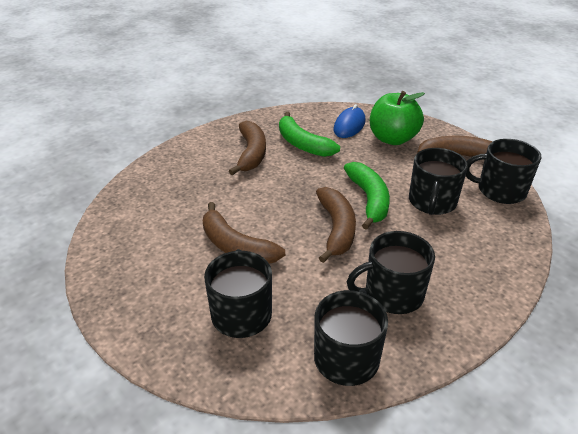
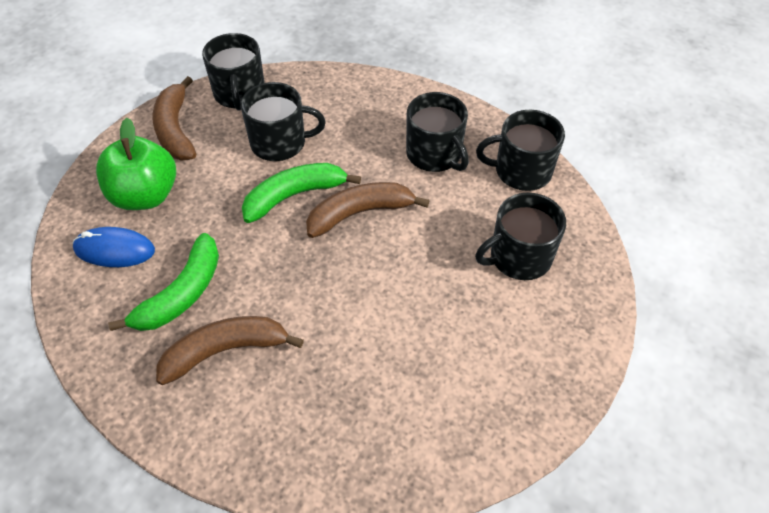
camera: 110 degrees left, 15 degrees up
(236, 246) = (429, 296): brown banana -> none

